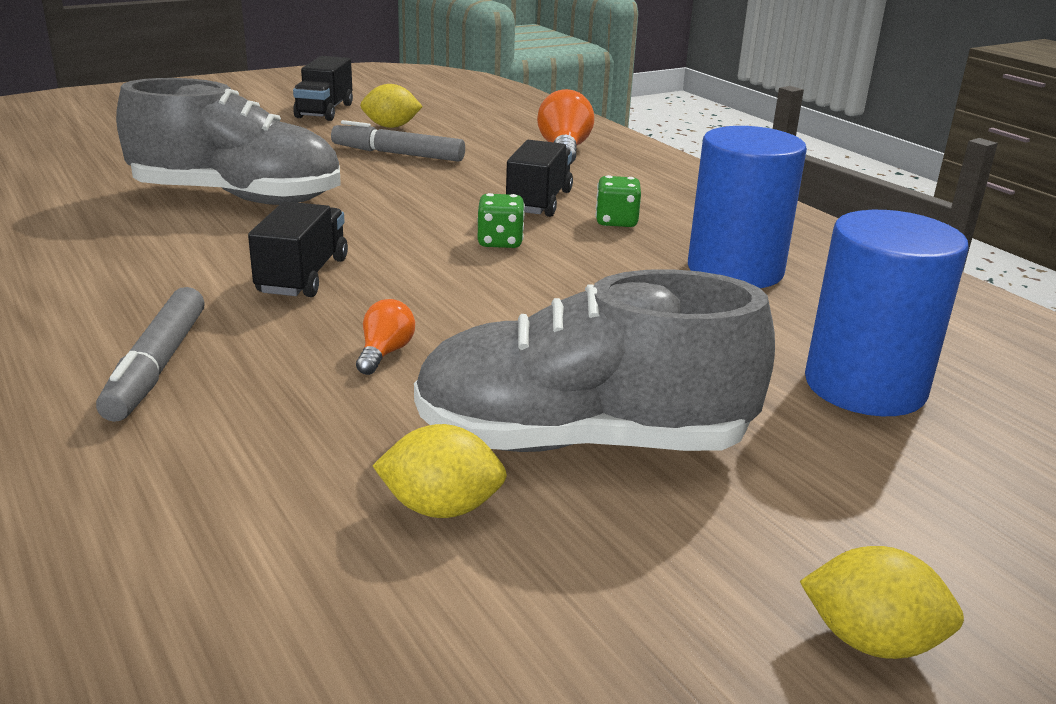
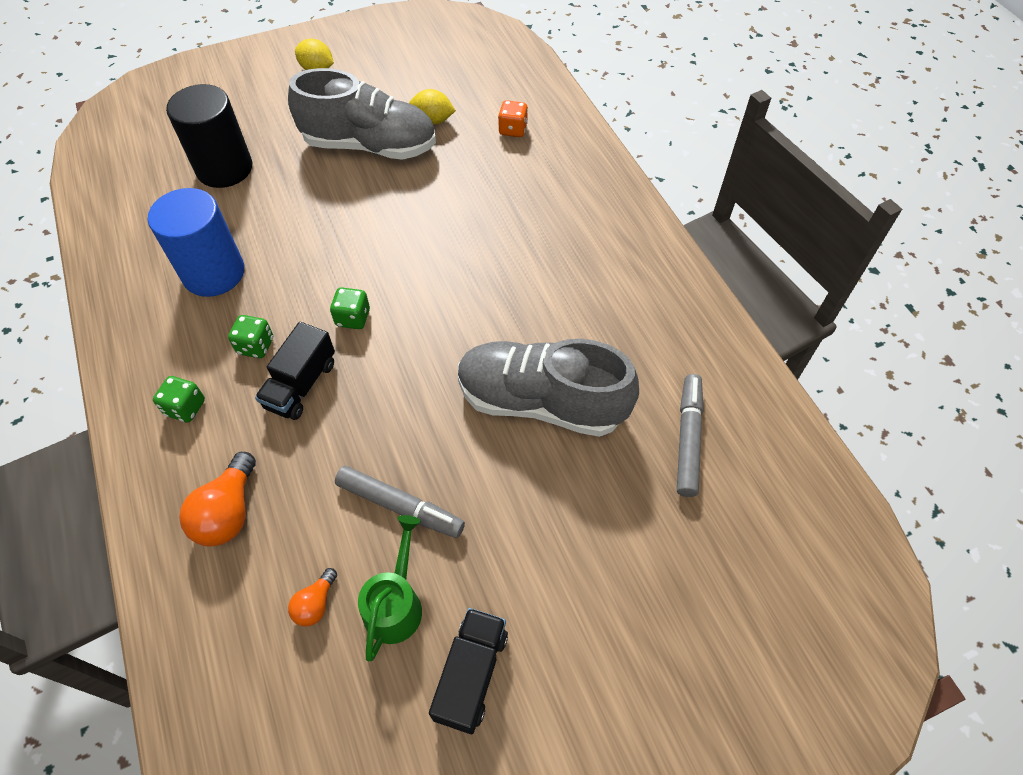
camera: 170 degrees left, 30 degrees up
(157, 366) = (552, 203): grey marker -> grey marker (688, 438)
(214, 499) = (513, 130): none -> orange dice
(303, 276) = (486, 280): black truck -> none
(385, 353) = (444, 206): orange light bulb -> orange light bulb (315, 604)
(391, 126) = (396, 603): yellow lemon -> green watering can
(660, 189) = (185, 408): none -> green dice
(864, 386) = (224, 168): blue cylinder -> black cylinder

